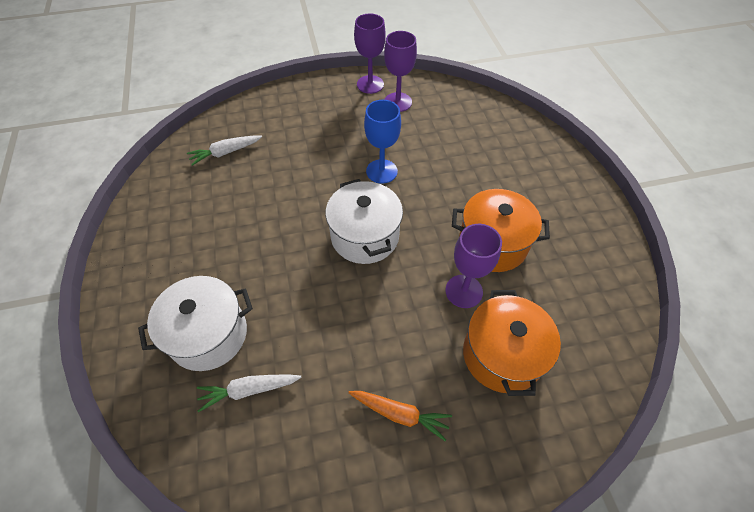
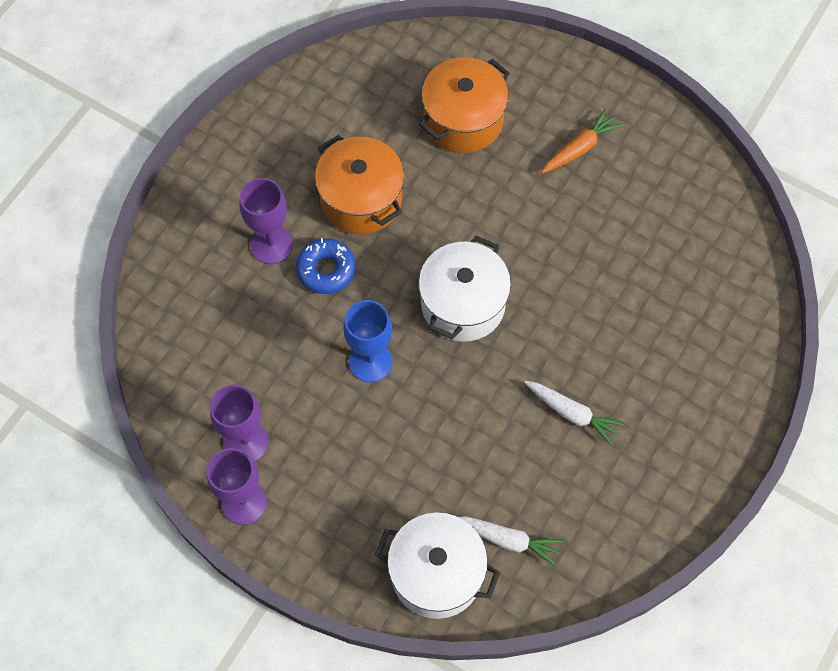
camera: 135 degrees left, 10 degrees up
(208, 334) = (676, 327): white pot -> white pot (436, 574)
(249, 390) = (676, 255): white carrot -> white carrot (572, 413)
(400, 414) = (579, 148): orange carrot -> orange carrot turned 75 degrees clockwise
(460, 193) = (326, 270): none -> blue donut
(464, 291) = (434, 185): purple goblet -> purple goblet (271, 245)

